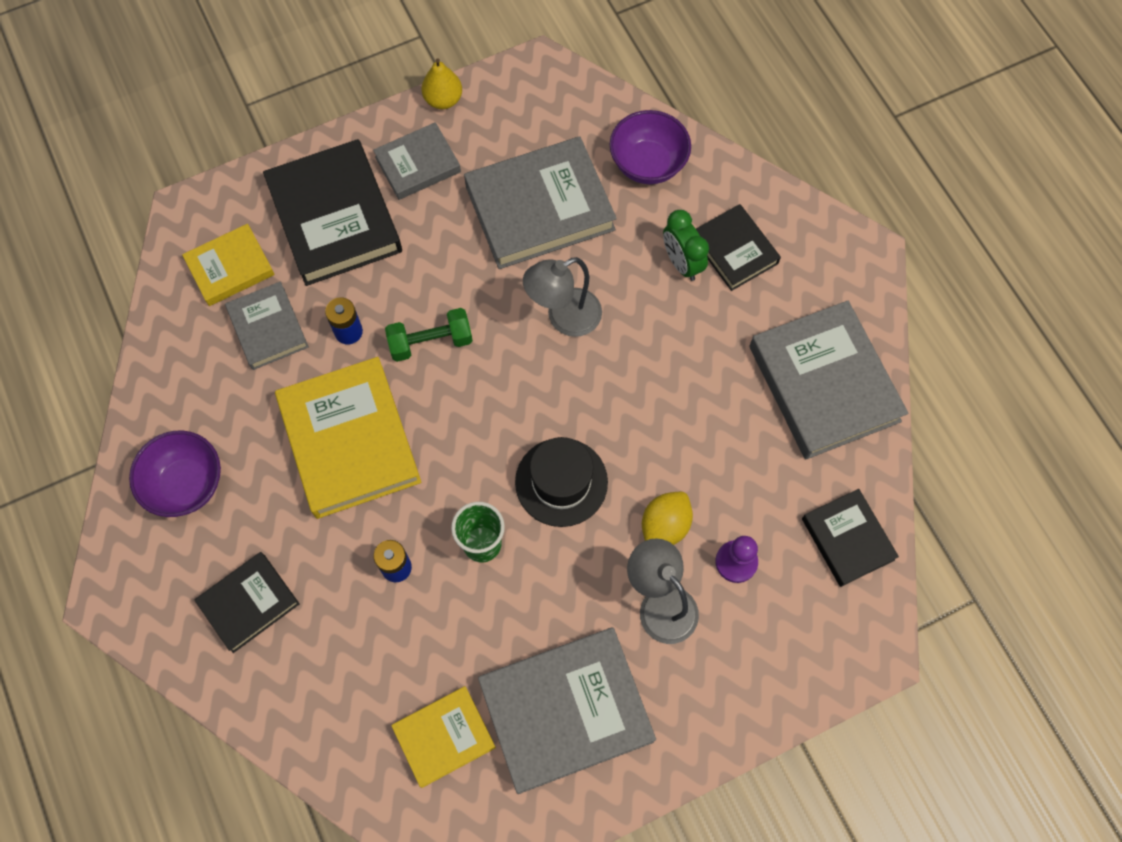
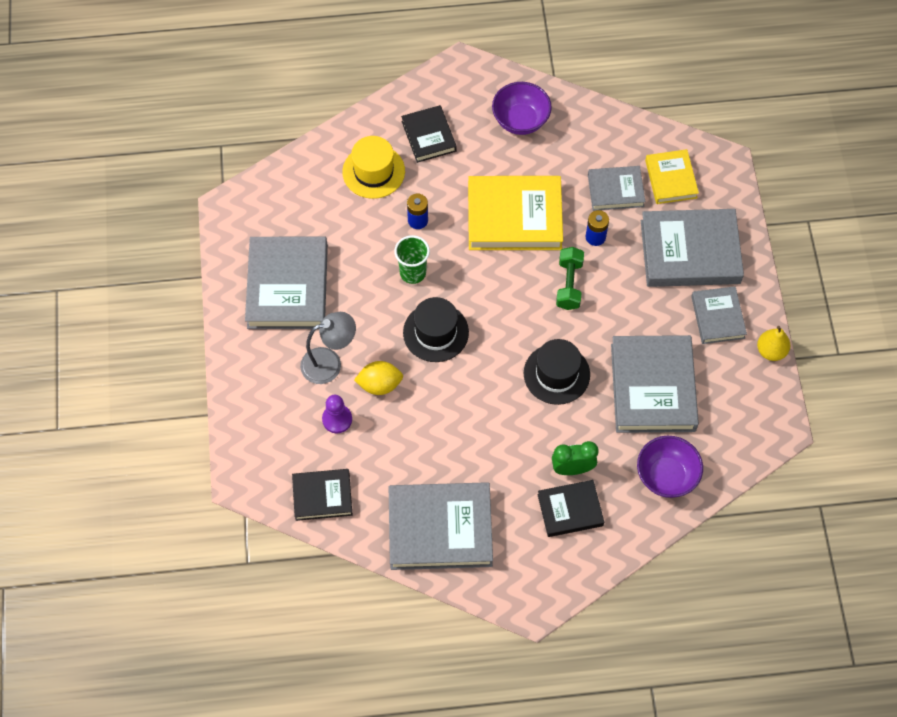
camera: 110 degrees right, 5 degrees down
(333, 661) = (373, 171): none -> yellow hat
(335, 217) = (690, 252): black book -> grey book
(444, 737) = (302, 217): yellow book -> none
(564, 318) = (556, 374): grey lamp -> black hat
(664, 526) = (379, 384): yellow lemon -> yellow lemon turned 60 degrees counterclockwise

